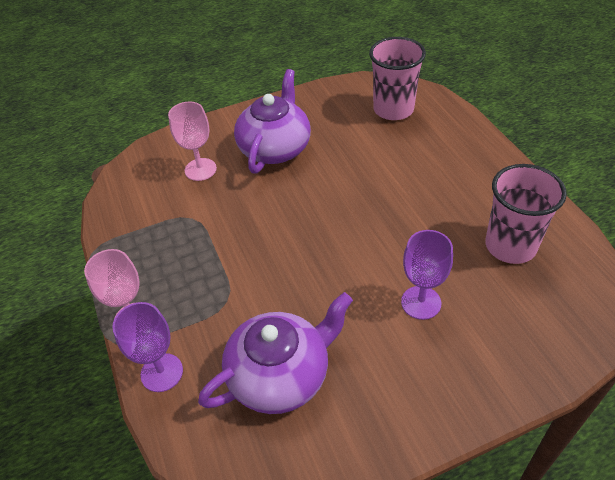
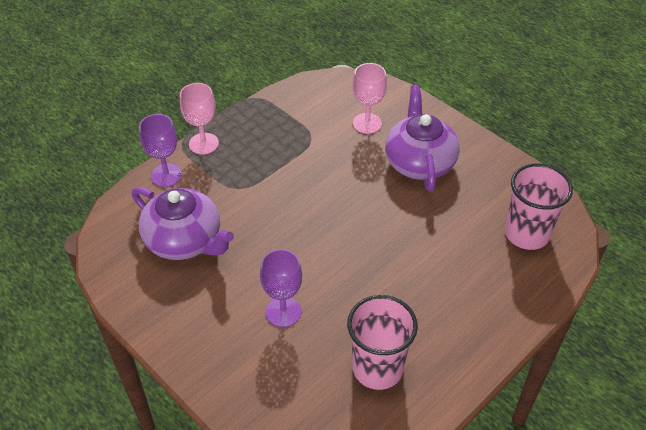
camera: 65 degrees right, 0 degrees up
(275, 148) = (419, 162): purple teapot -> purple teapot turned 90 degrees counterclockwise

